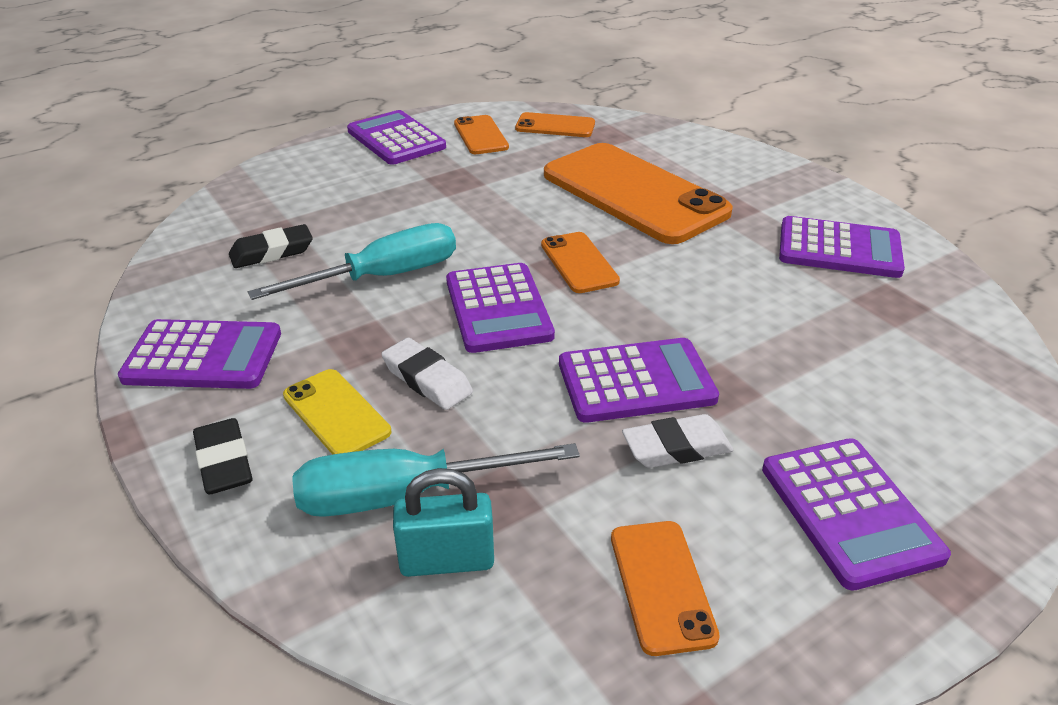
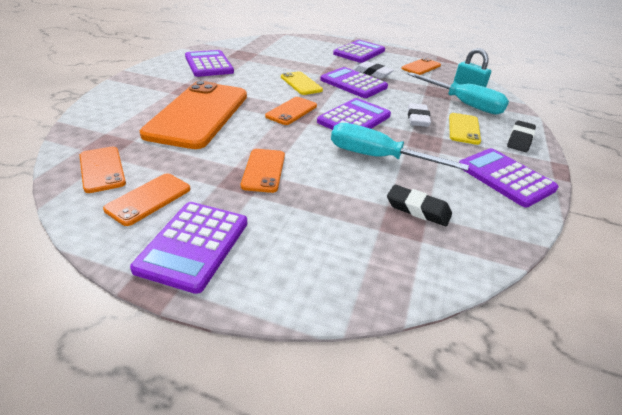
camera: 130 degrees left, 0 degrees up
(456, 195) = (263, 170): none -> orange phone
(682, 314) = (301, 83): none -> yellow phone

